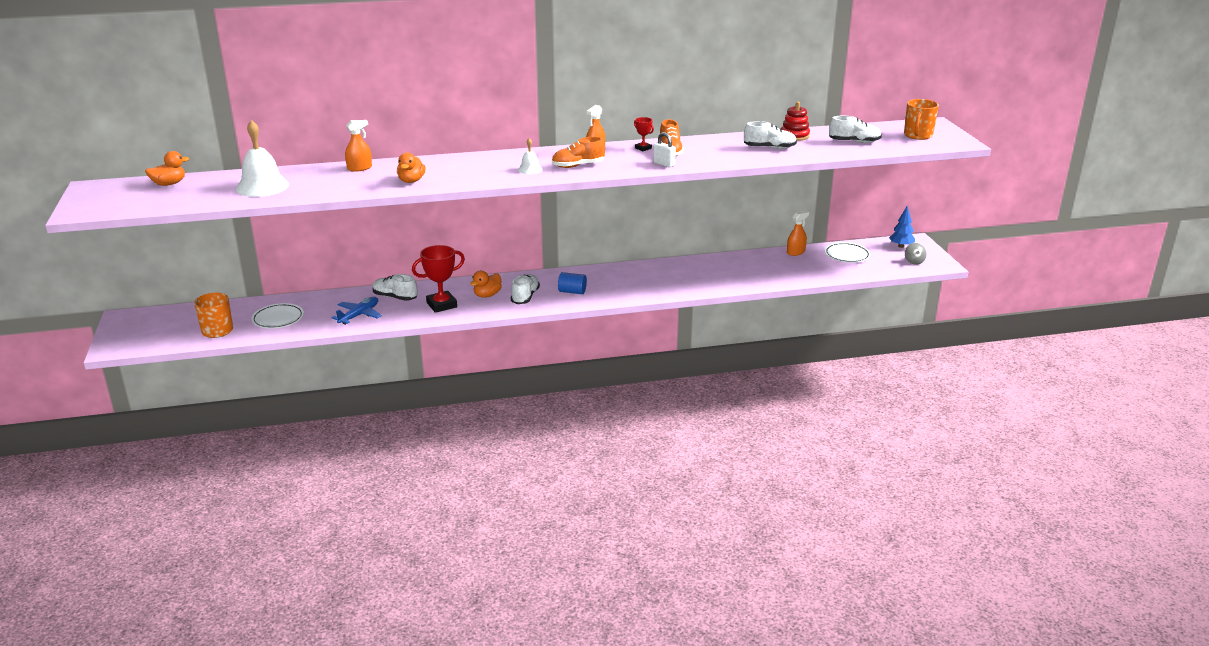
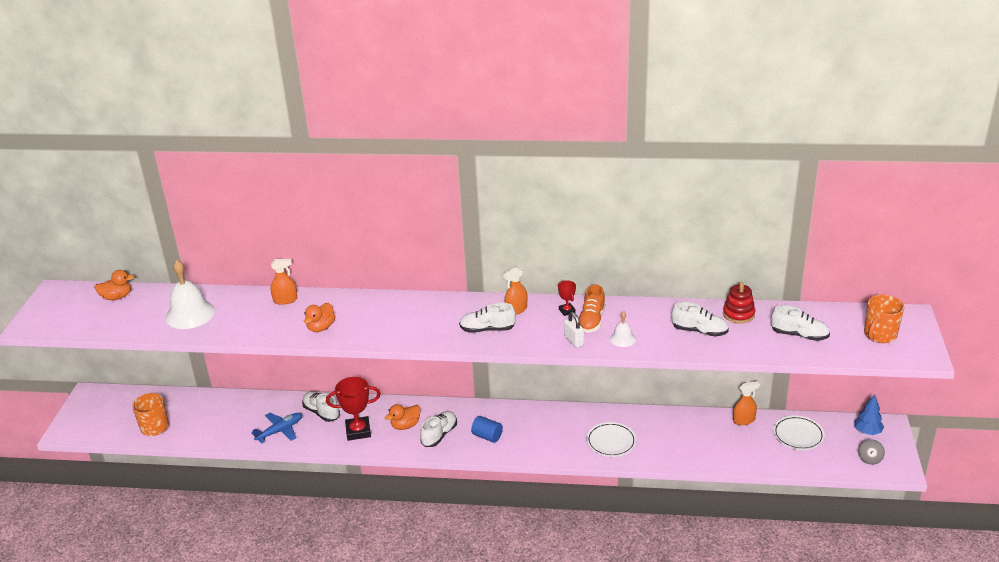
camera: 20 degrees right, 5 degrees up
(278, 319) = (210, 422): white plate -> white plate (611, 442)
(530, 169) = (438, 328): white bell -> white bell (622, 339)
(578, 166) = (487, 329): orange shoe -> white shoe

